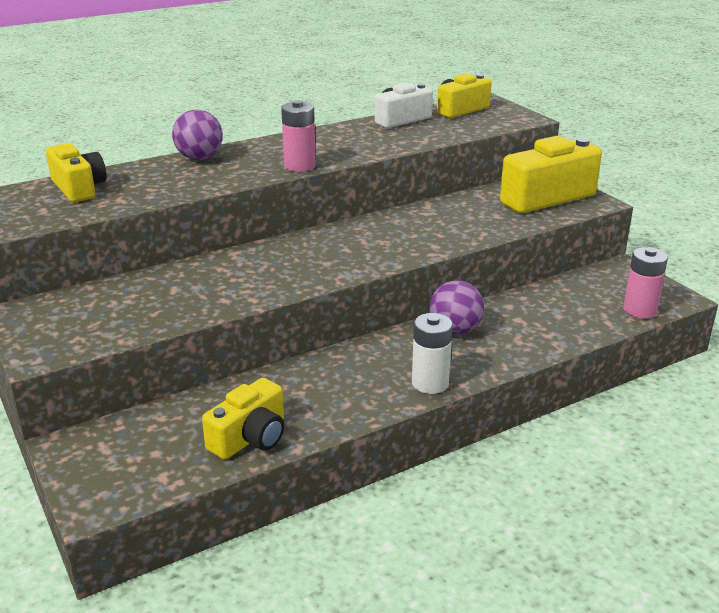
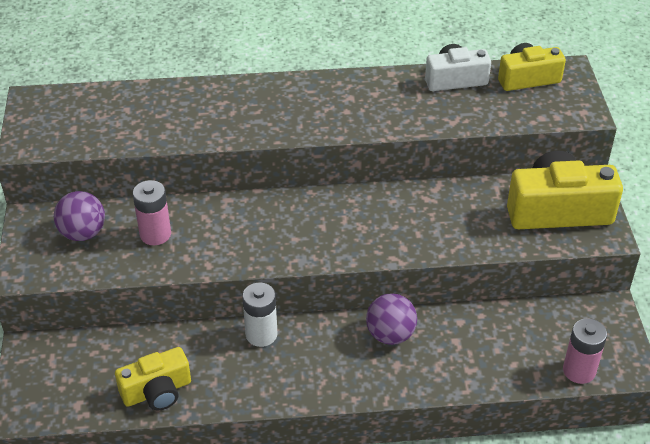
camera: 25 degrees right, 15 degrees up
(78, 188) = (114, 106): yellow camera -> none
(199, 158) = (233, 91): purple ball -> purple ball (83, 233)
(299, 166) = (311, 129): pink battery -> pink battery (155, 234)
(430, 383) = (328, 387): white battery -> white battery (261, 334)

